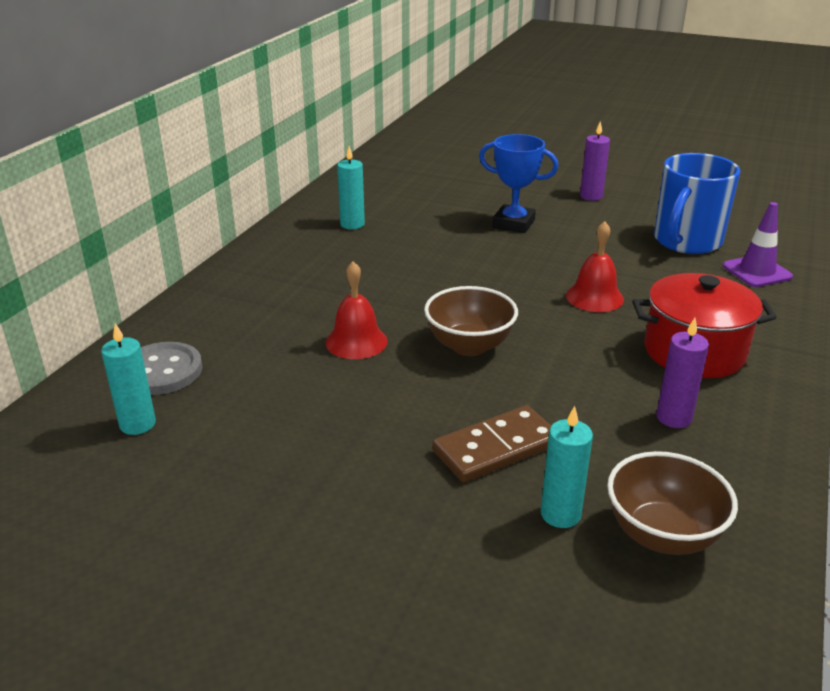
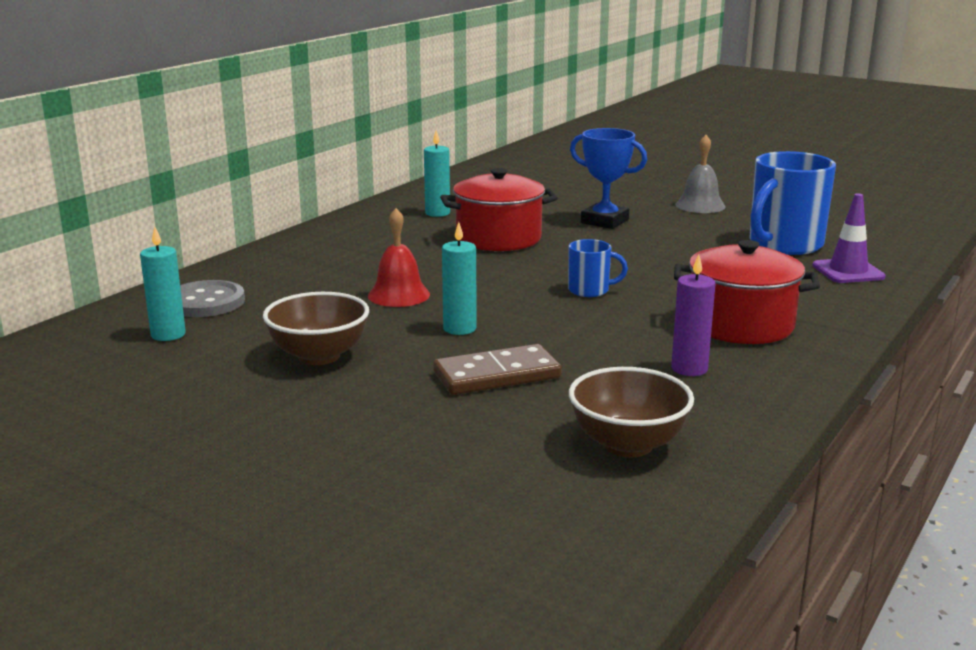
camera: 10 degrees right, 10 degrees down
(424, 254) = (498, 238): none -> red pot
(469, 346) = (509, 305): brown bowl -> brown bowl (319, 356)
(537, 318) = (590, 290): none -> blue mug
(560, 514) = (535, 423): turquoise candle -> turquoise candle (459, 328)
(591, 196) = (700, 205): purple candle -> grey bell
(594, 297) = (658, 279): red bell -> none

